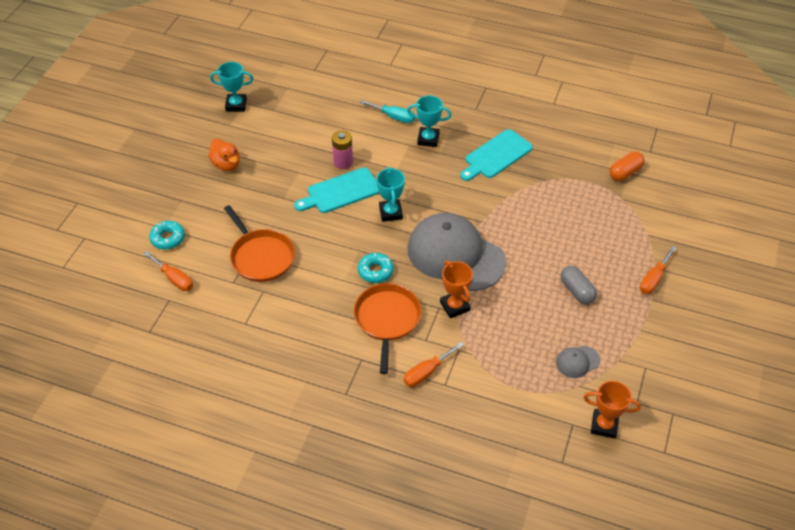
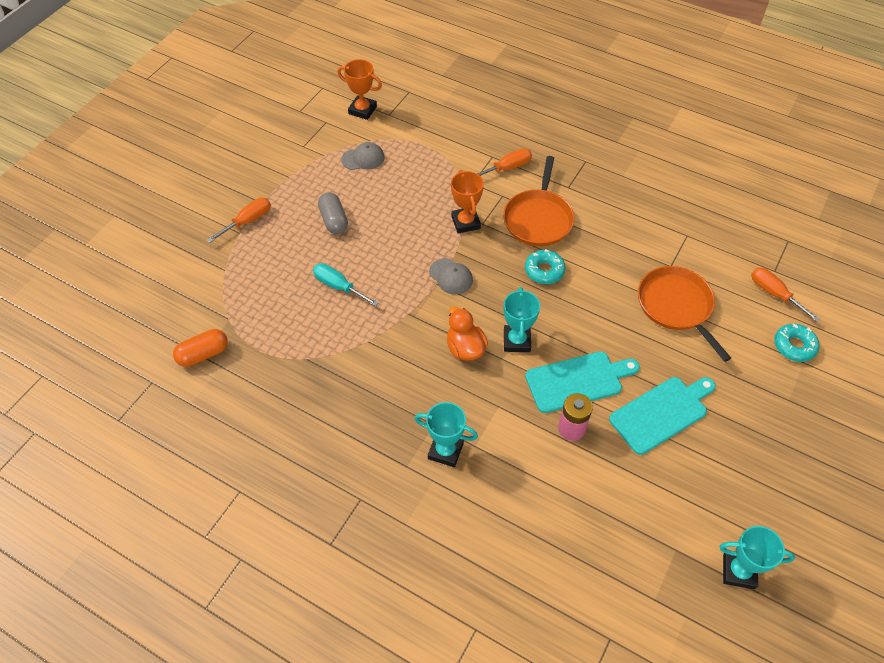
camera: 170 degrees left, 5 degrees up
(226, 164) = (737, 450): orange duck -> orange duck (465, 348)
(393, 117) = (488, 503): turquoise screwdriver -> turquoise screwdriver (338, 286)
(455, 255) = (451, 276): grey cap -> grey cap, size x0.40
(496, 155) = (359, 407): turquoise cutting board -> turquoise cutting board (661, 413)

